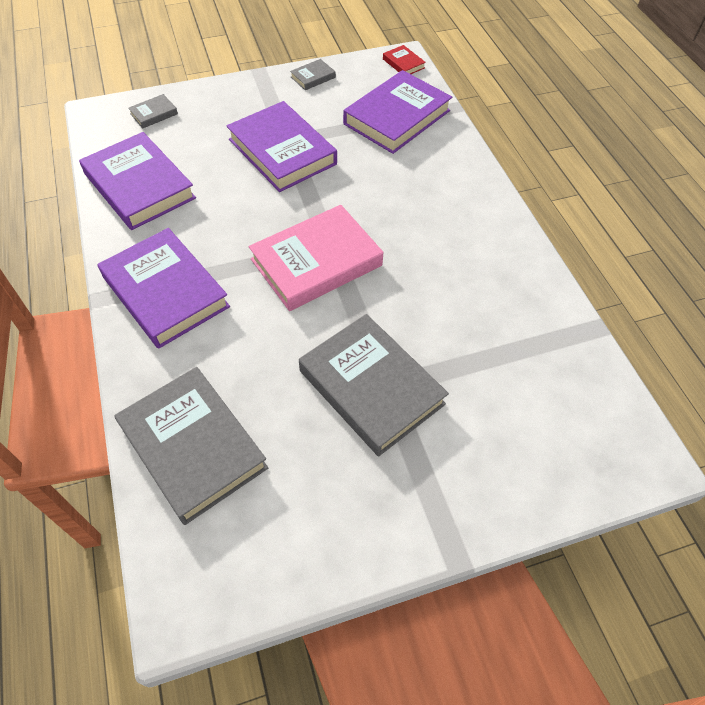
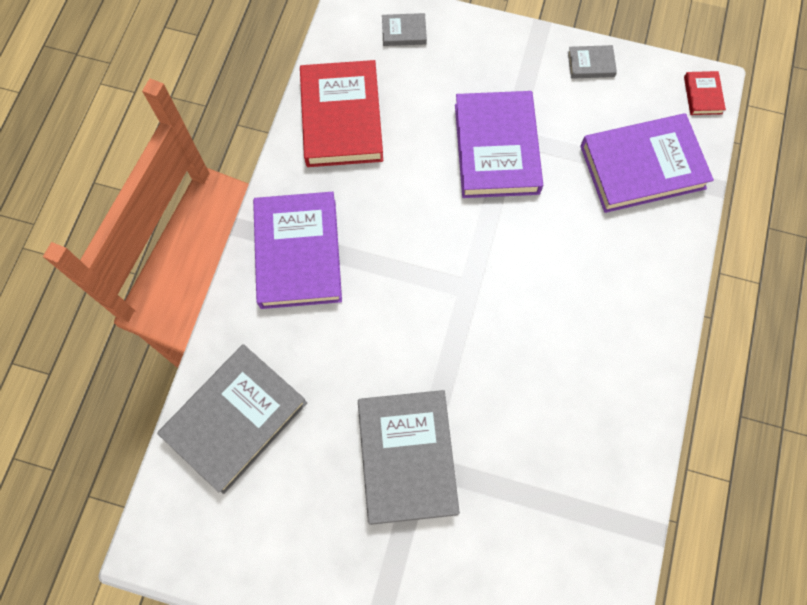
camera: 35 degrees right, 15 degrees up
(139, 186) = (341, 118): purple book -> red book
(193, 447) = (235, 419): grey book -> grey book turned 45 degrees clockwise
(316, 262) = (445, 300): pink book -> none

